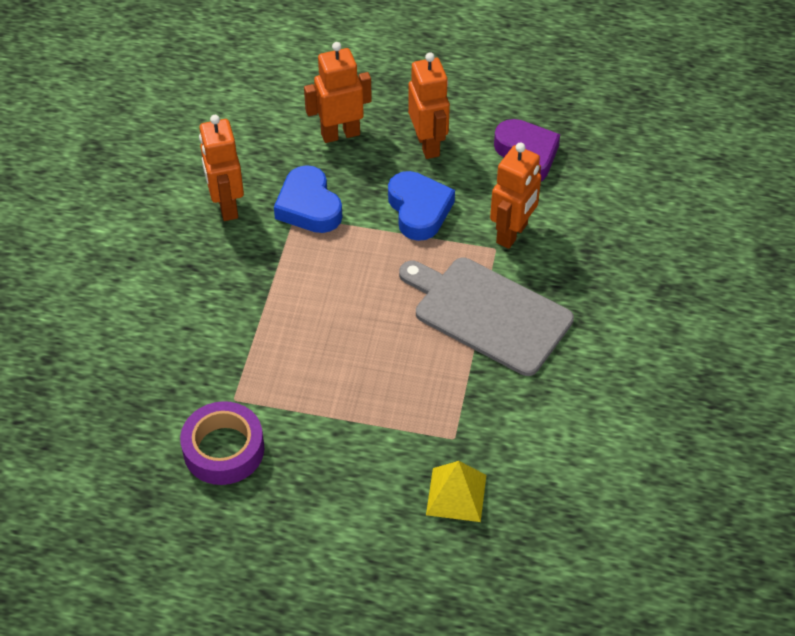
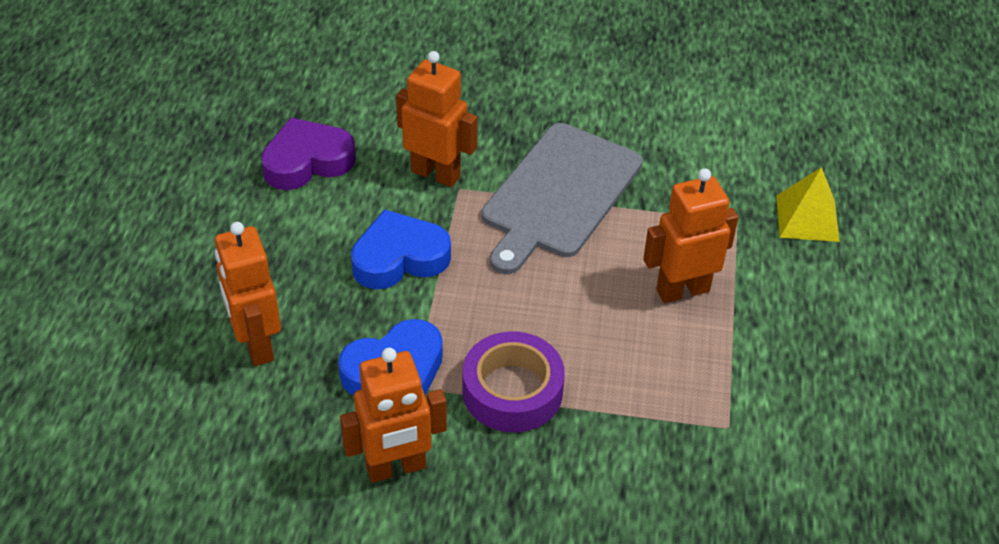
camera: 95 degrees left, 5 degrees down
(223, 449) = (805, 430): purple tape -> purple tape (512, 391)
(428, 145) = (283, 252): orange robot -> orange robot (682, 290)

